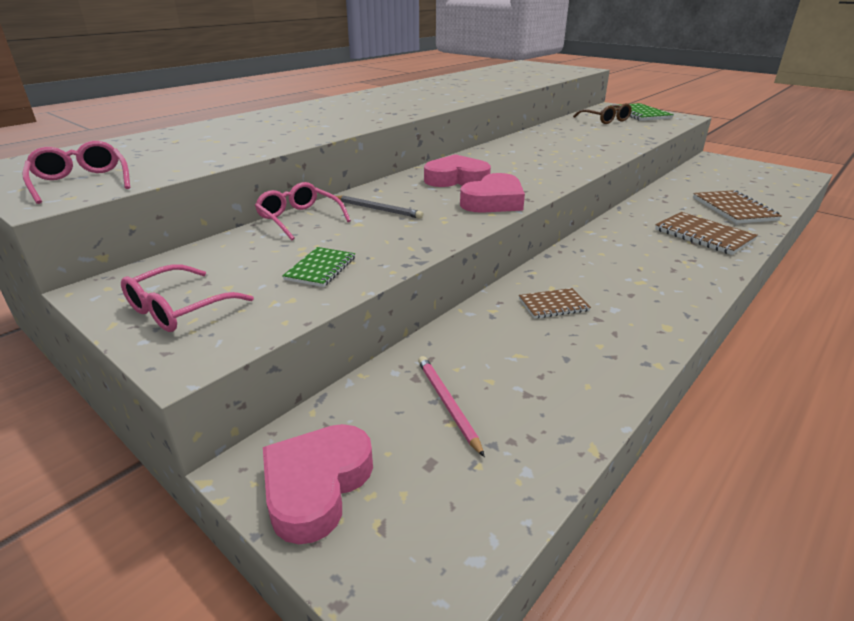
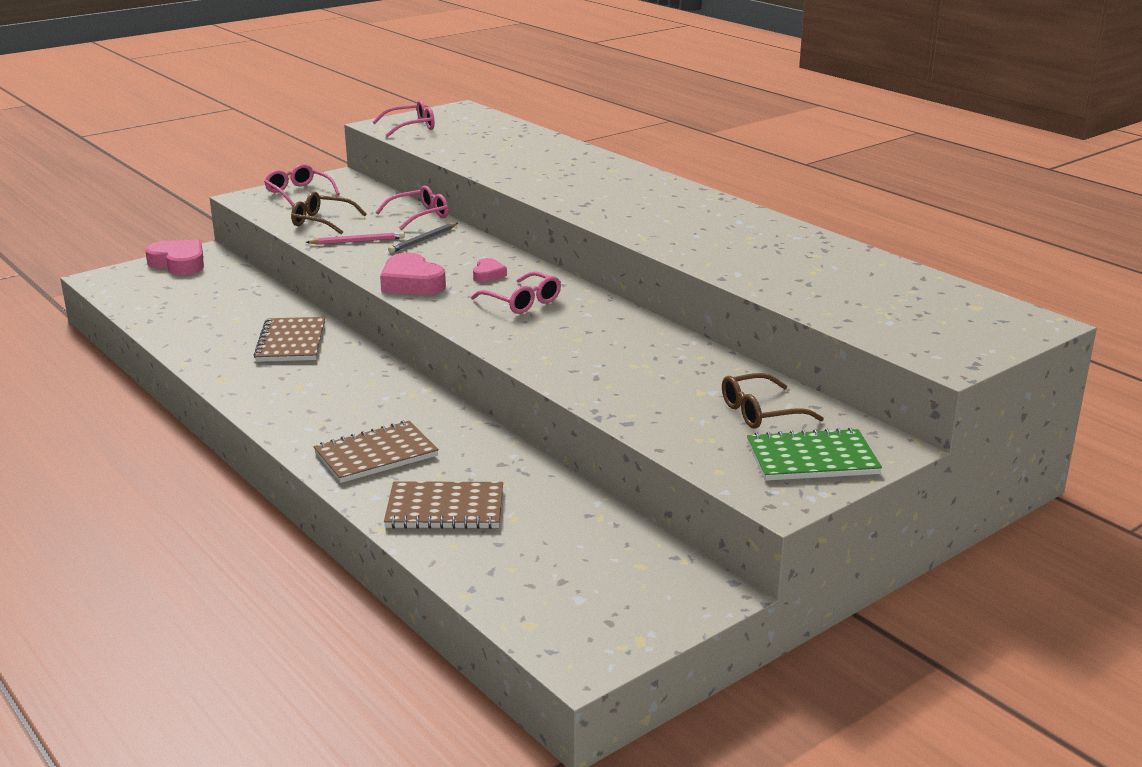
camera: 100 degrees right, 5 degrees down
(321, 269) = (322, 222): green notebook -> brown glasses
(447, 404) = (208, 294): pink pencil -> pink pencil (358, 241)
(456, 179) = (488, 274): pink heart -> pink heart, size x0.54
(506, 166) = (522, 302): none -> pink glasses
(553, 305) = (291, 342): brown notebook -> brown notebook, size x1.67

